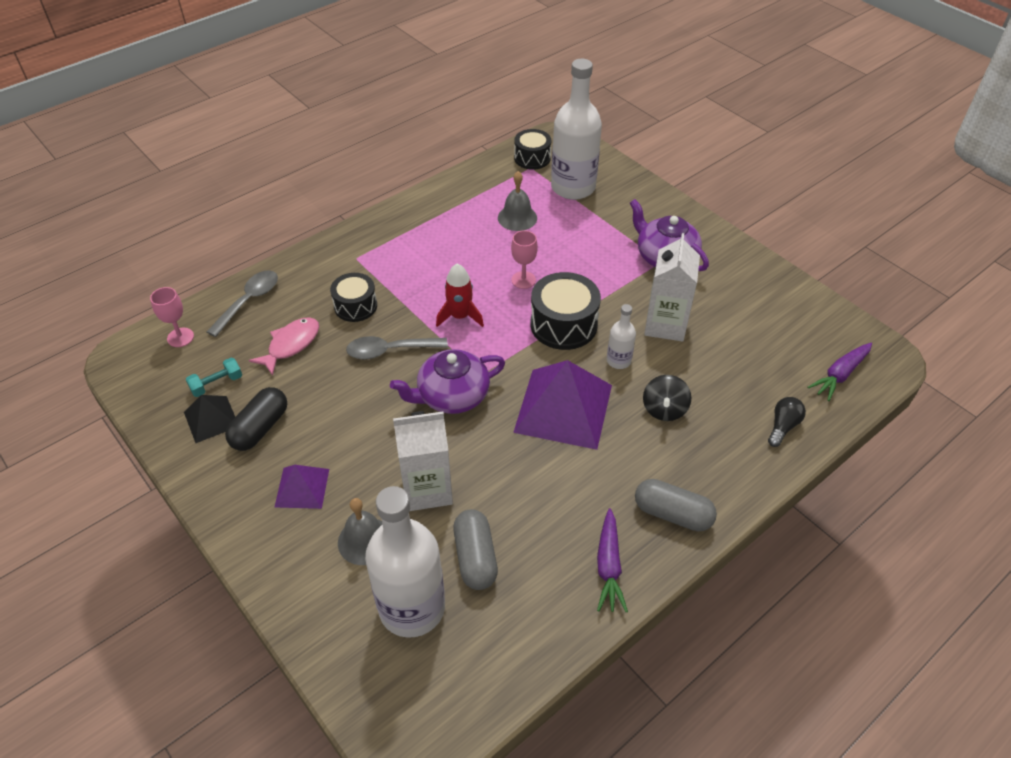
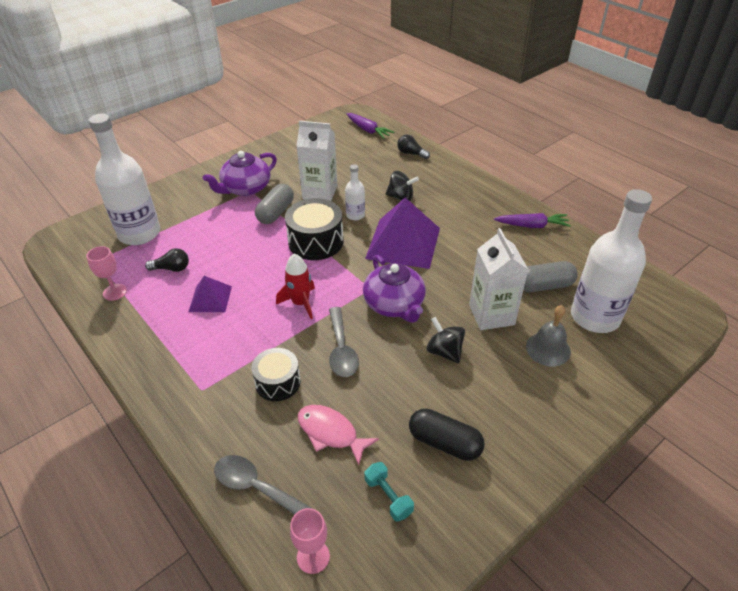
camera: 90 degrees left, 5 degrees down
(211, 419) = (437, 492): black pyramid -> none
(302, 488) = (507, 398): purple pyramid -> purple pyramid (210, 298)
(375, 437) = (444, 351): none -> black spinning top
(517, 218) = (172, 268): grey bell -> black light bulb
(523, 280) = (259, 264): pink goblet -> pink goblet (115, 292)
(532, 158) = (82, 259): black drum -> none
(672, 514) = (486, 199): grey capsule -> grey capsule (276, 213)

